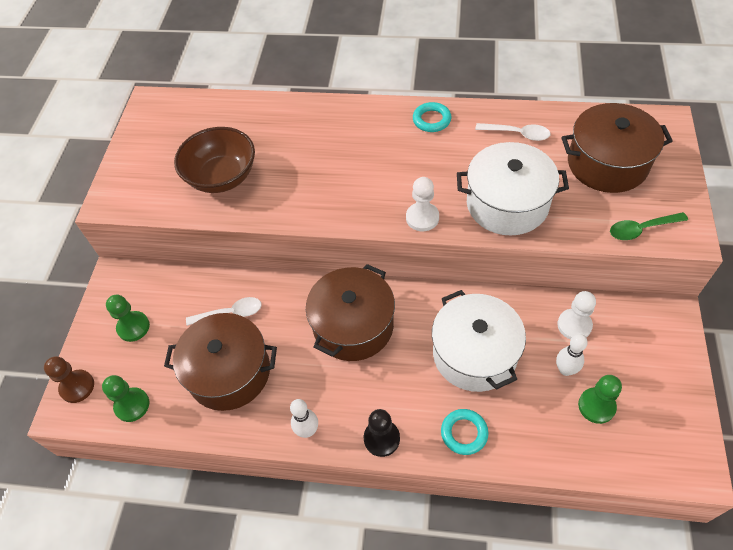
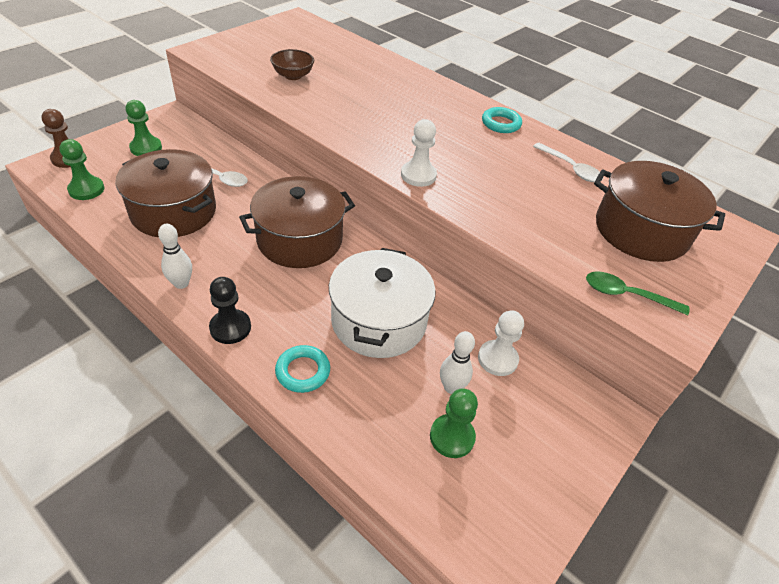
camera: 25 degrees right, 10 degrees down
(222, 177) = (293, 76): brown bowl -> brown bowl, size x0.58
(507, 204) = (507, 206): white pot -> none

